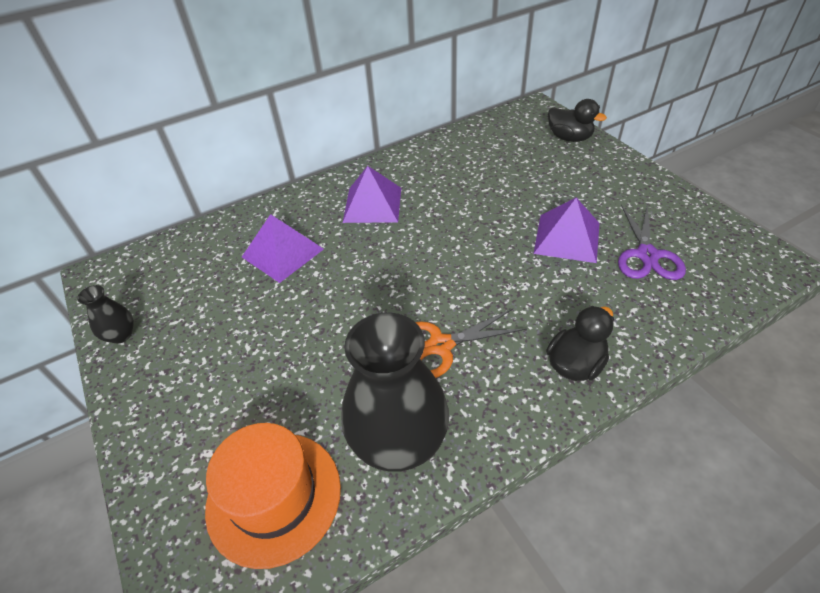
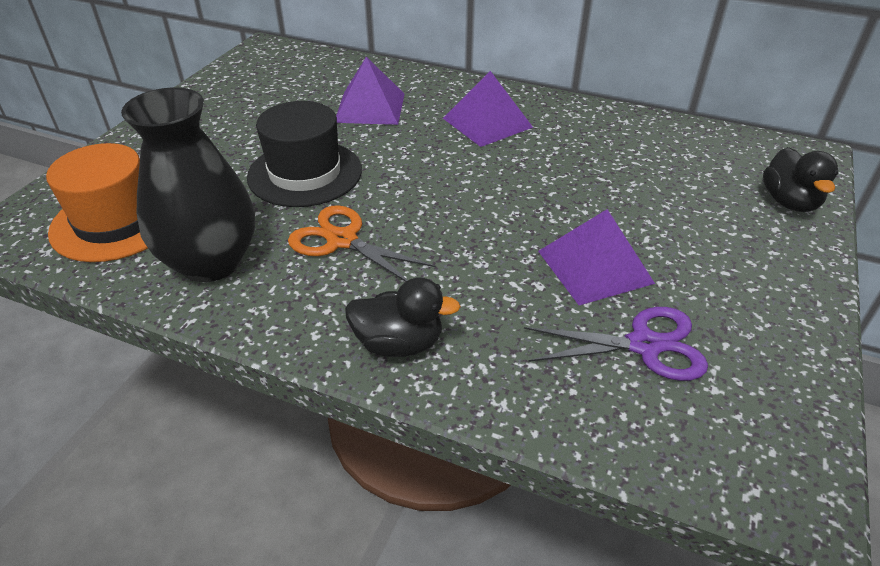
camera: 50 degrees right, 5 degrees down
(121, 335) = (215, 85): black vase -> none
(333, 330) = (305, 173): none -> black hat
(647, 255) = (644, 345): purple scissors -> purple scissors turned 150 degrees counterclockwise

